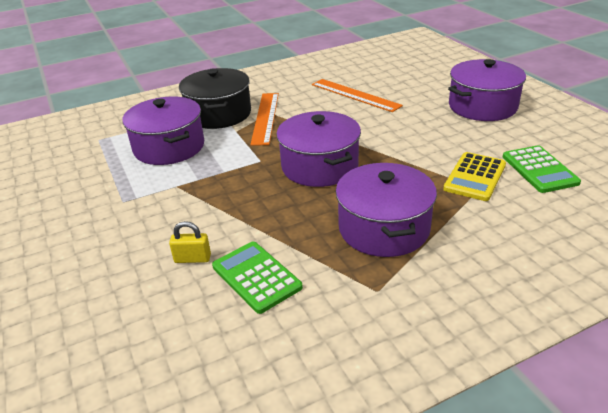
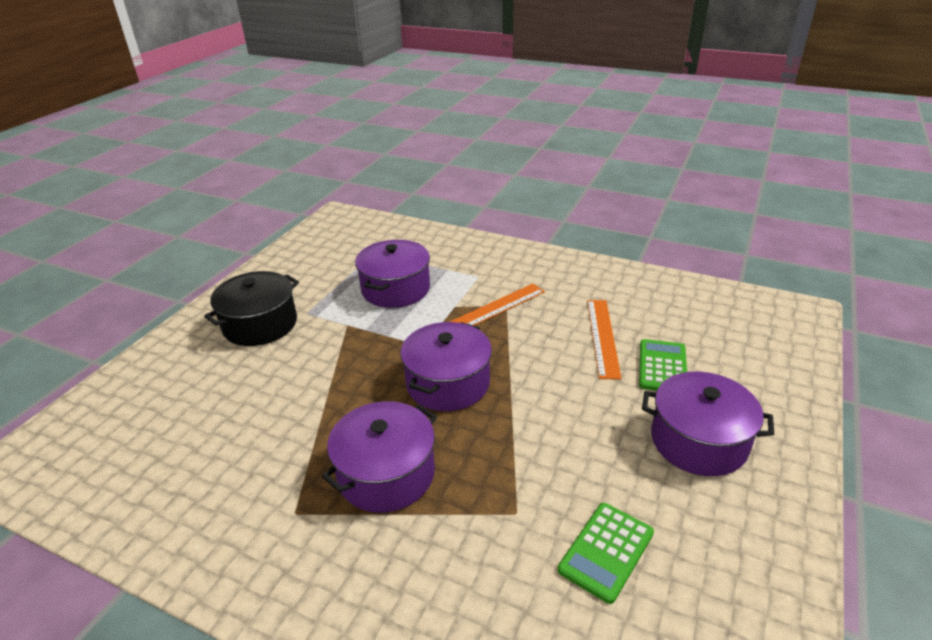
camera: 50 degrees right, 0 degrees up
(192, 259) = (265, 387): yellow padlock -> none
(219, 114) = (471, 282): black pot -> black pot (260, 324)
(256, 277) = (266, 432): green calculator -> green calculator (662, 367)
(475, 177) = (535, 500): yellow calculator -> none

